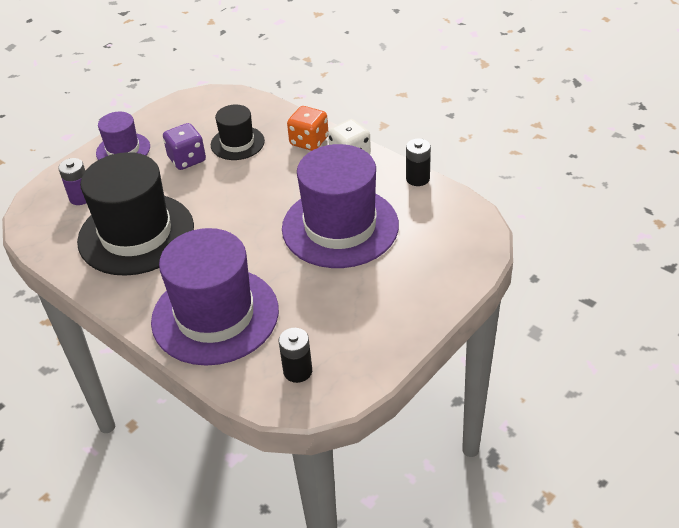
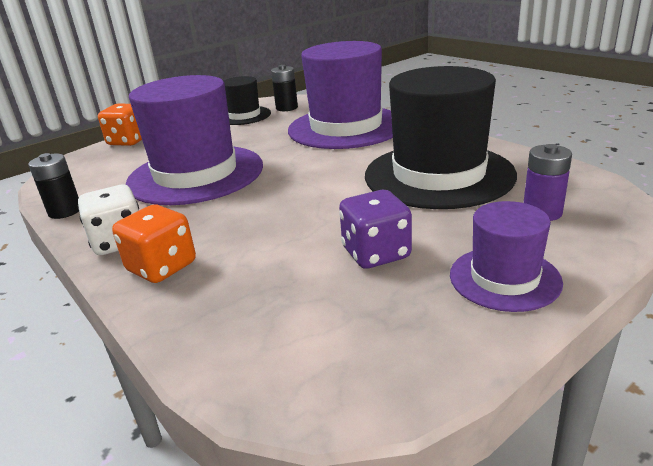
camera: 170 degrees left, 15 degrees down
(237, 143) = (283, 274): black hat -> black hat (244, 116)
(455, 282) = (128, 141): none -> orange dice

